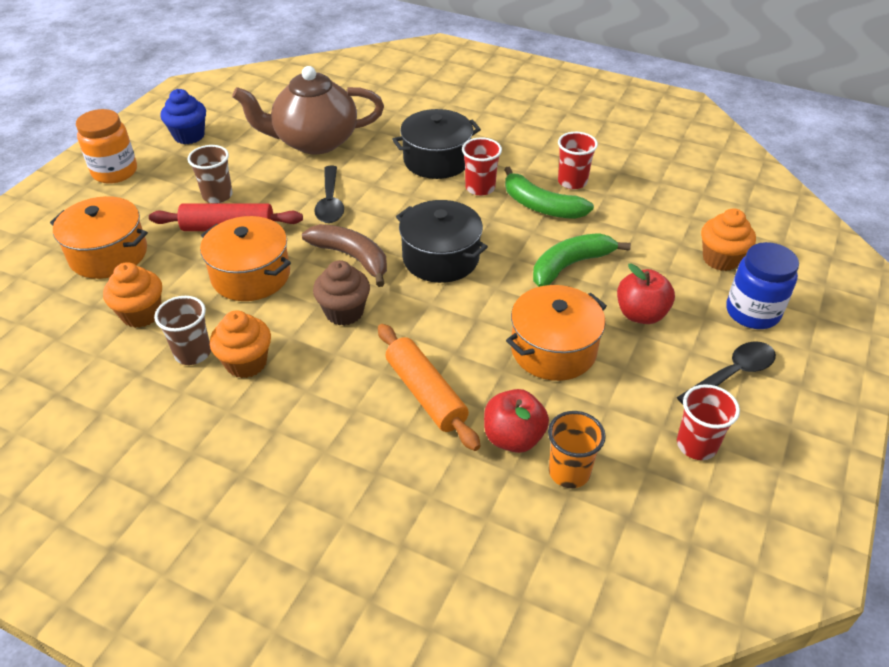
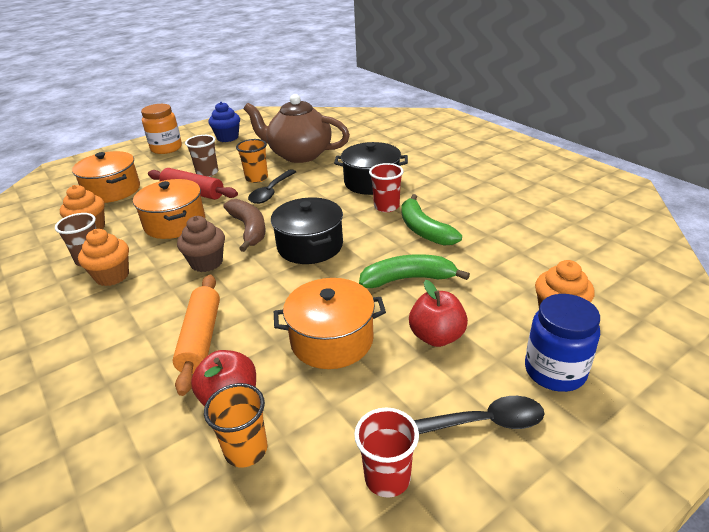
camera: 30 degrees right, 10 degrees down
(292, 187) = (256, 178): none -> orange cup
(572, 182) = (466, 219): red cup -> none

